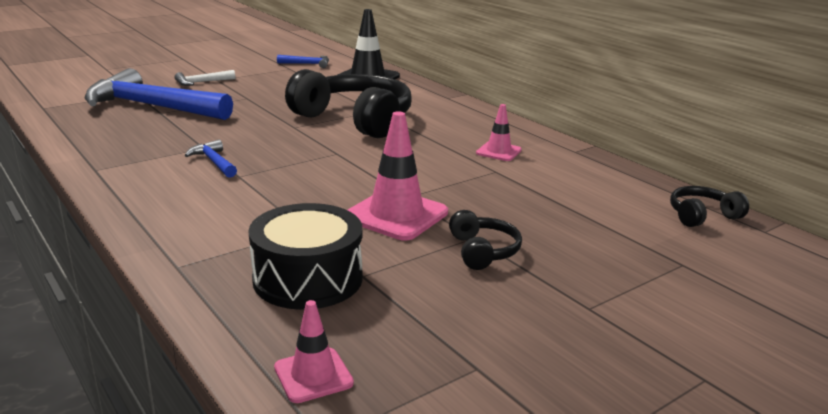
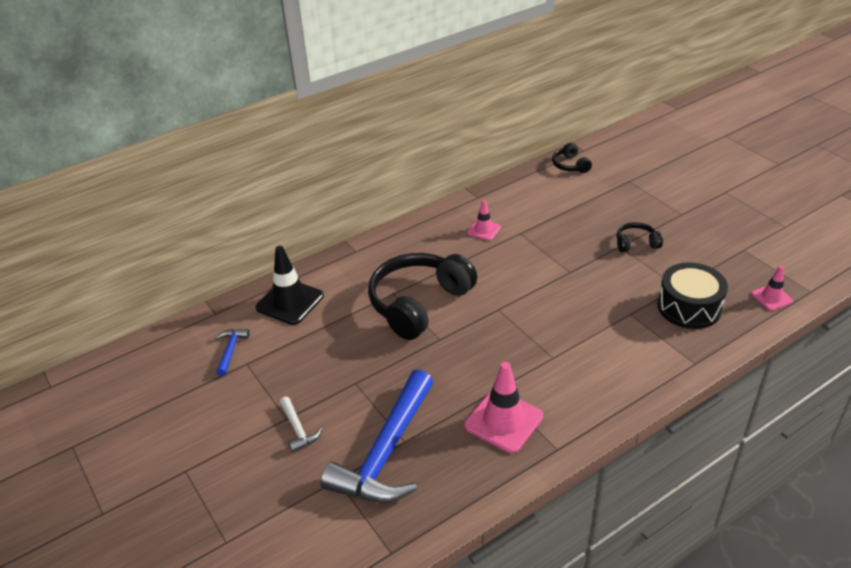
camera: 85 degrees left, 15 degrees up
(214, 162) = (528, 376): blue hammer -> none
(396, 215) = (599, 276): pink traffic cone -> pink traffic cone (503, 421)

